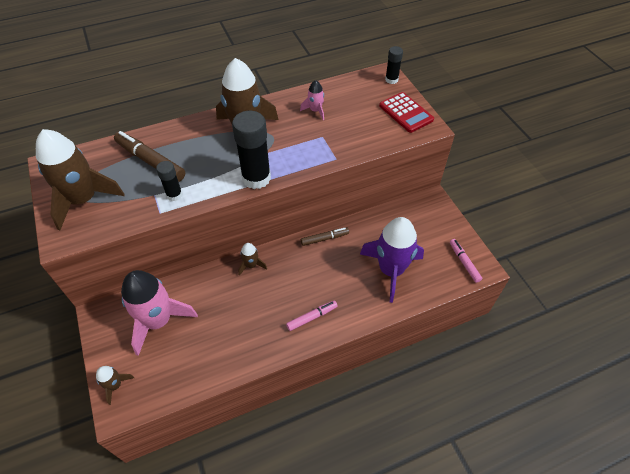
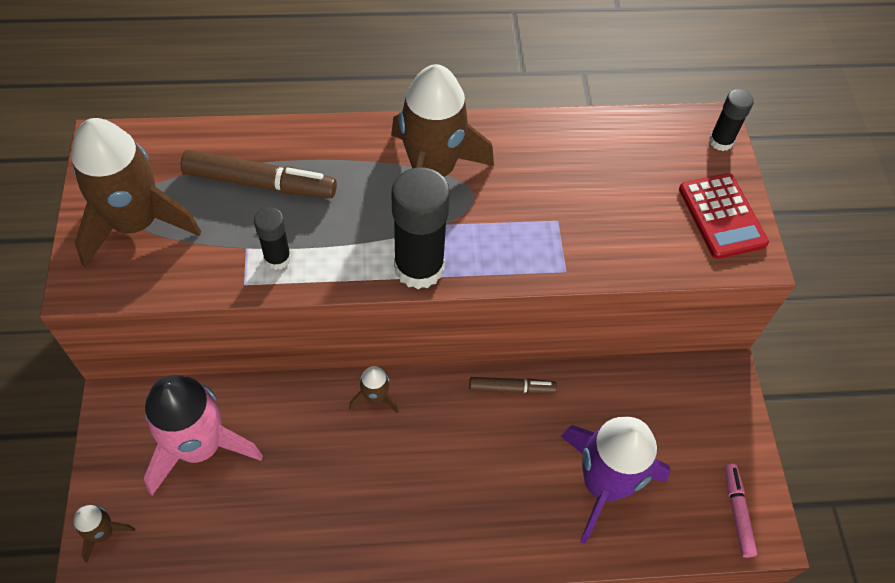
camera: 15 degrees right, 5 degrees up
(150, 161) = (260, 183): brown marker -> brown marker turned 135 degrees clockwise
(312, 317) = (441, 524): pink marker -> none
(315, 110) = (563, 166): pink rocket -> none

